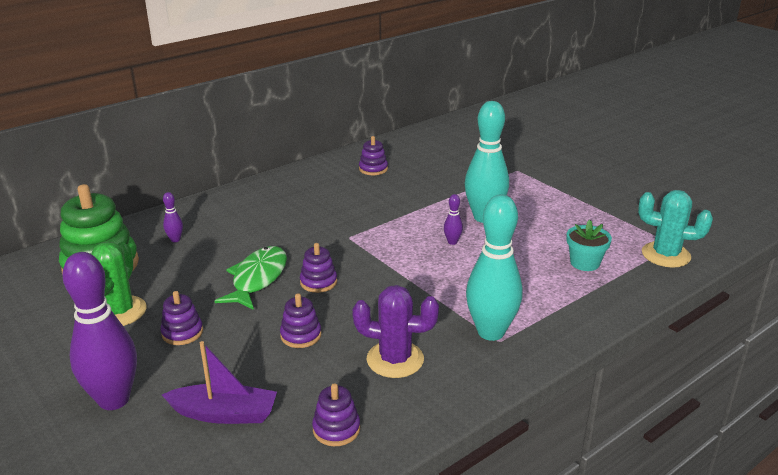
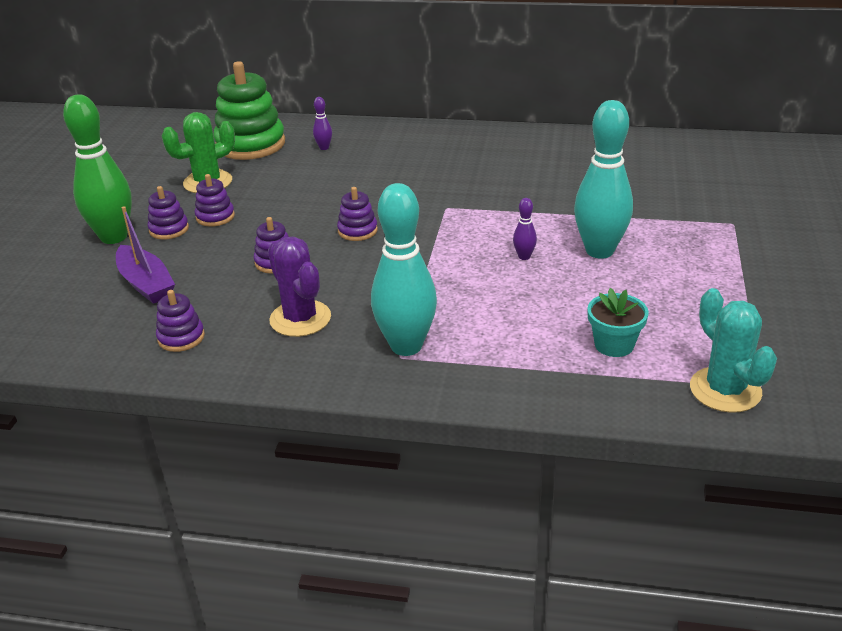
camera: 50 degrees right, 5 degrees up
(114, 400) = (114, 237): purple bowling pin -> green bowling pin
(257, 279) = (323, 205): green fish -> none
(373, 169) = (581, 158): purple stacking toy -> purple stacking toy (169, 229)

